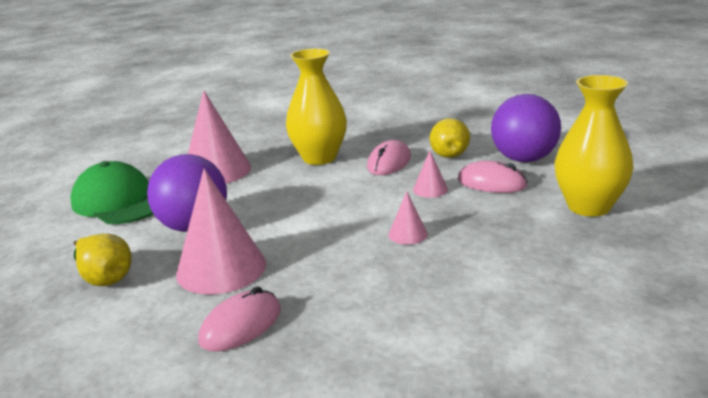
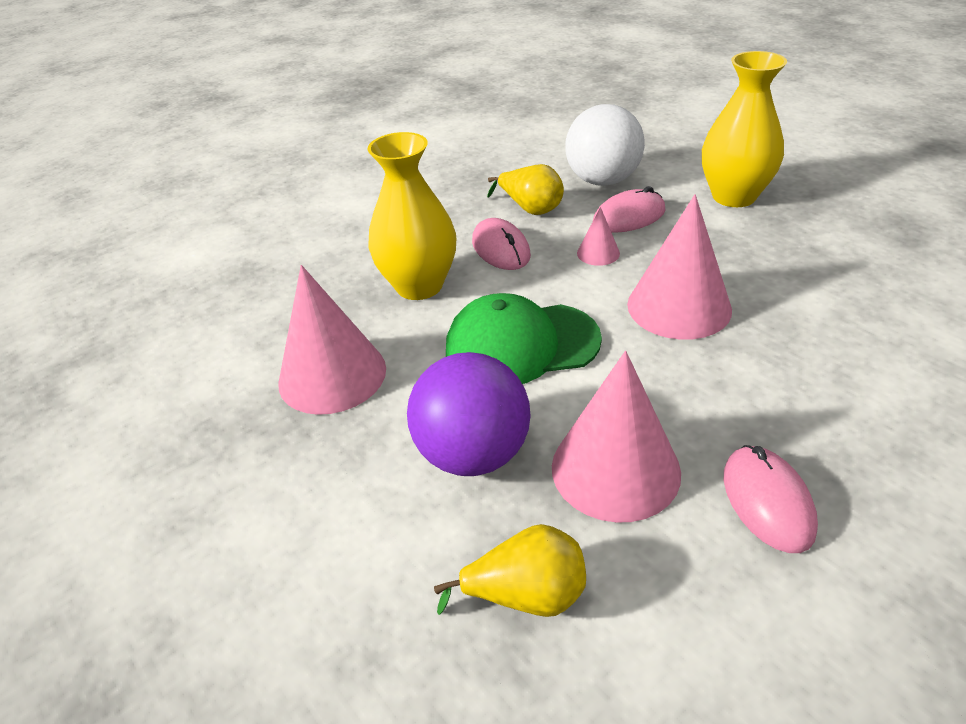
camera: 50 degrees left, 15 degrees up
(119, 202) = (295, 504): green cap -> green cap (521, 345)
(408, 234) = (679, 306): pink cone -> pink cone, size x2.16
(524, 159) = (602, 181): purple ball -> white ball

